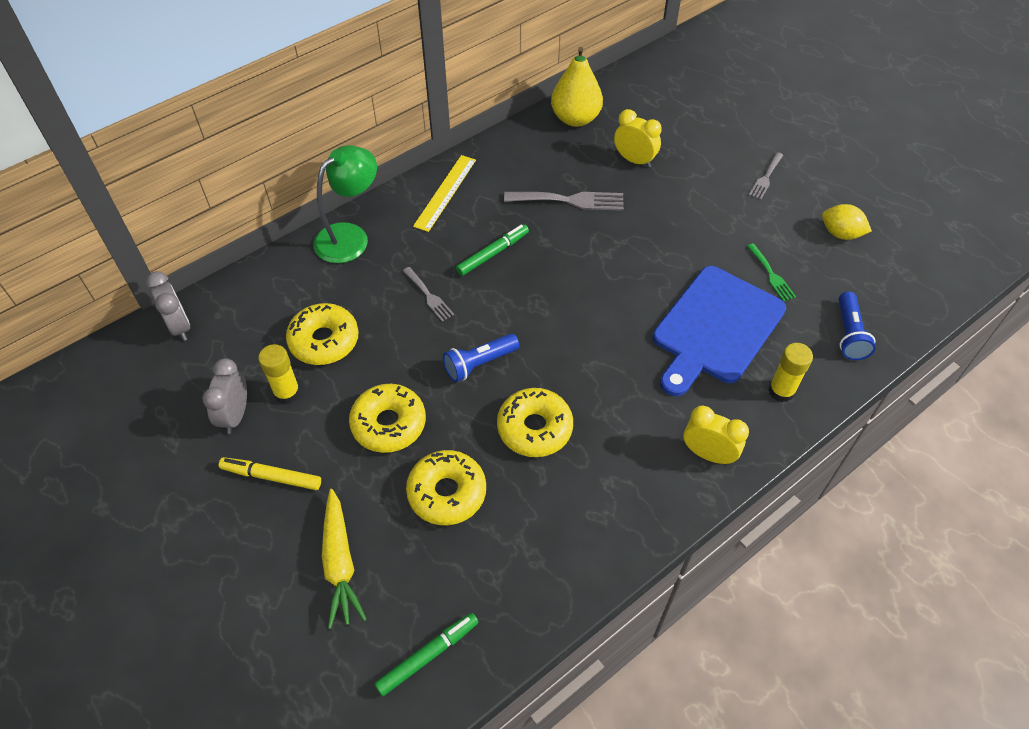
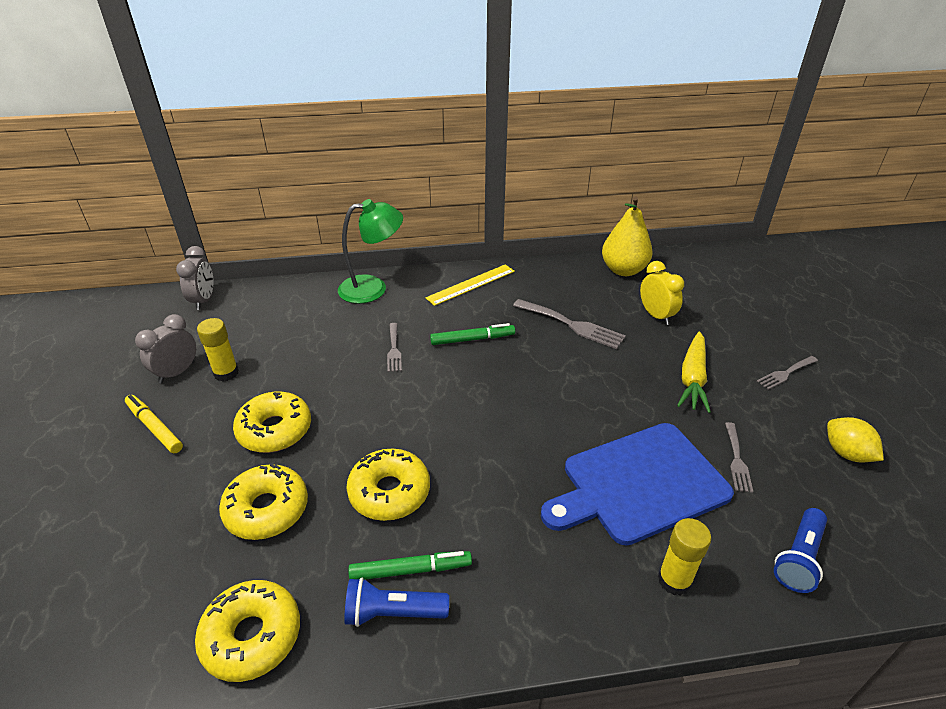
camera: 30 degrees right, 15 degrees down
(324, 341) = (287, 349): yellow donut -> yellow donut (252, 636)
(340, 563) = (131, 522): yellow carrot -> yellow carrot (692, 378)
(427, 655) = (112, 651): green marker -> green marker (410, 570)
(479, 363) = (389, 416): blue flashlight -> blue flashlight (393, 612)
(708, 454) = (542, 605): yellow clock -> none
(771, 275) = (737, 460): green fork -> grey fork

